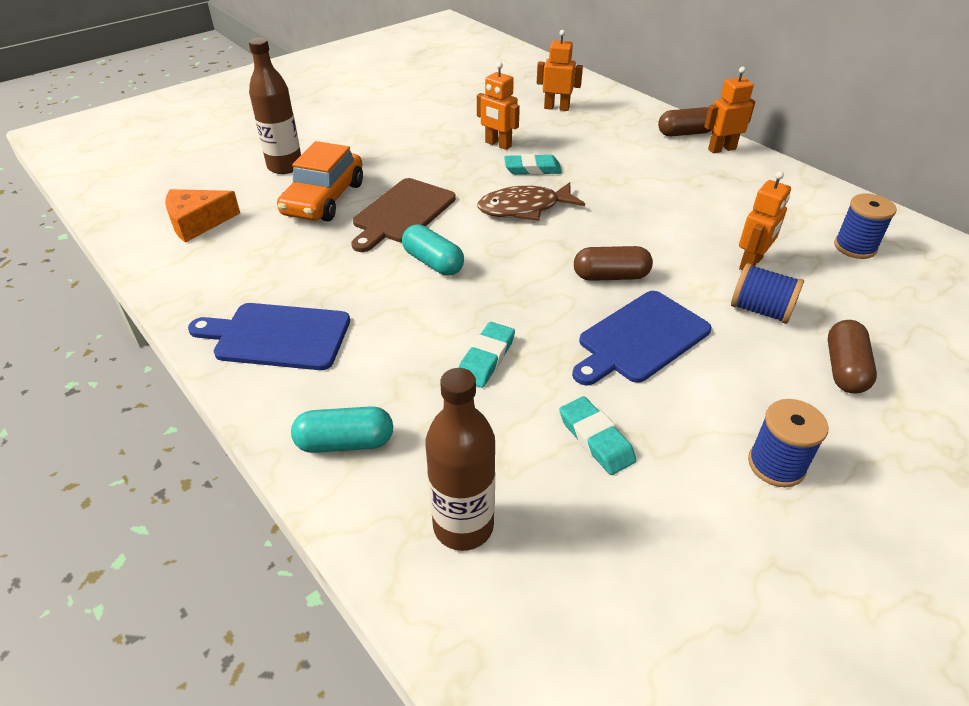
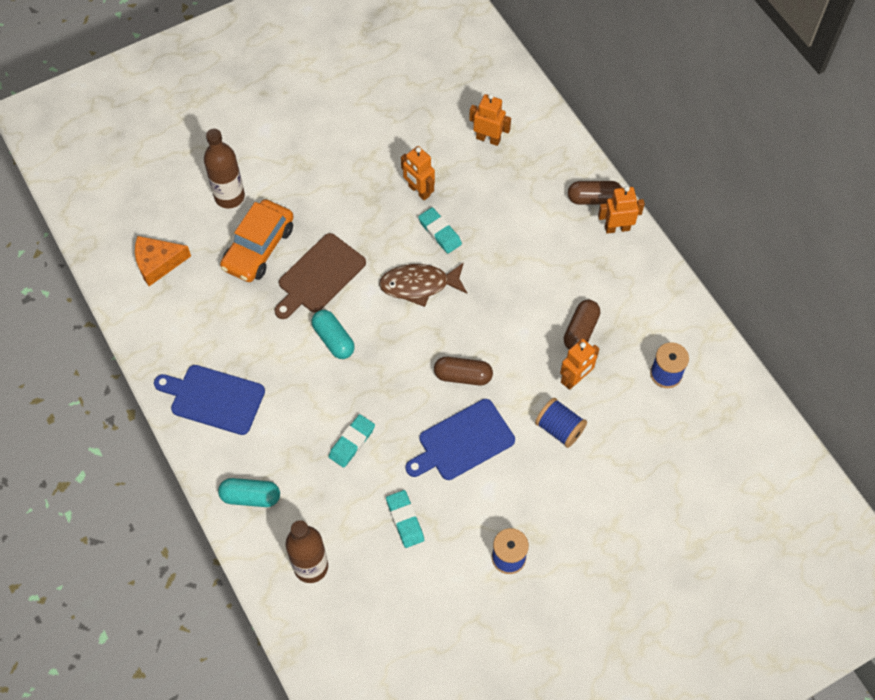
camera: 10 degrees right, 20 degrees up
(532, 169) = (439, 232): turquoise eraser -> turquoise eraser turned 45 degrees clockwise
(844, 369) = (591, 491): brown capsule -> brown capsule (580, 331)

